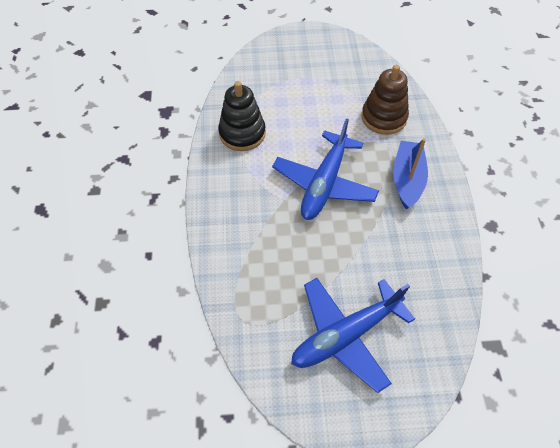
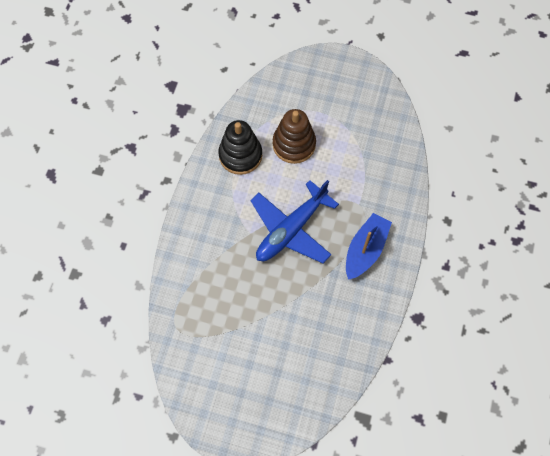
camera: 20 degrees right, 10 degrees up
(345, 335) = (249, 367): blue plane -> none
(384, 117) = (375, 180): brown stacking toy -> brown stacking toy (294, 144)

